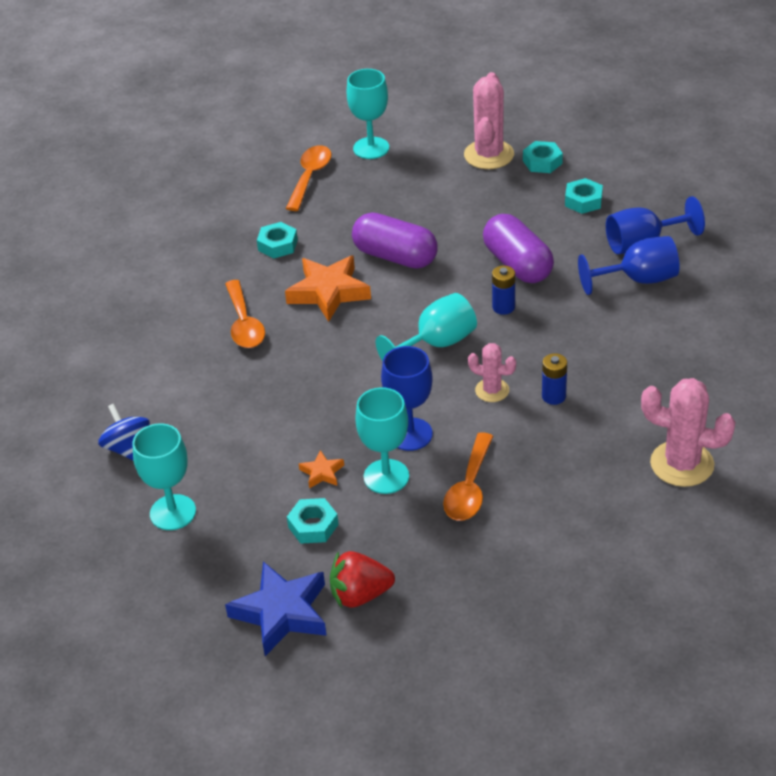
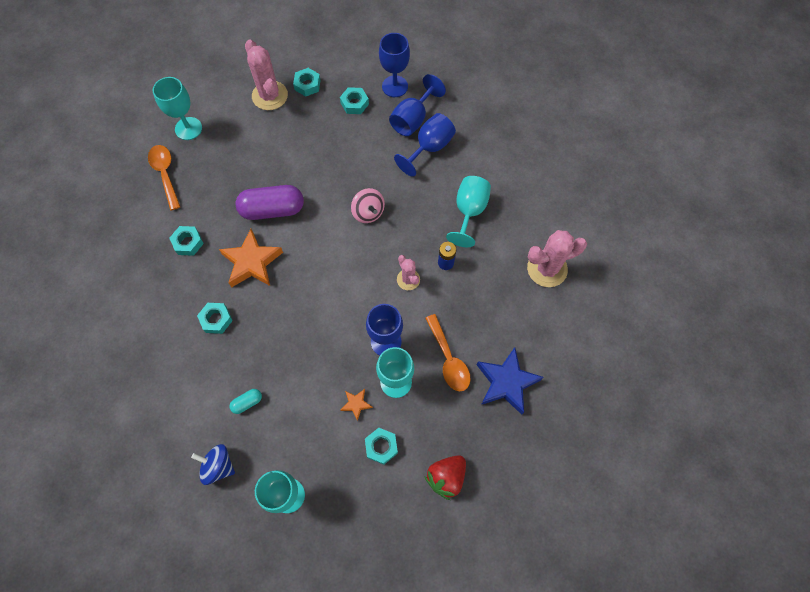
camera: 40 degrees left, 25 degrees up
(208, 410) = (247, 402): none -> turquoise capsule
(244, 324) = (216, 319): orange spoon -> turquoise nut
(282, 613) = (412, 522): blue star -> blue star (506, 382)
(437, 344) = (350, 264): turquoise goblet -> turquoise goblet (469, 211)
(492, 390) = (408, 279): pink cactus -> pink cactus turned 75 degrees clockwise
(503, 307) = (368, 212): blue battery -> pink spinning top
(517, 264) = (352, 174): purple capsule -> none
(649, 204) = (395, 86): none -> blue goblet

